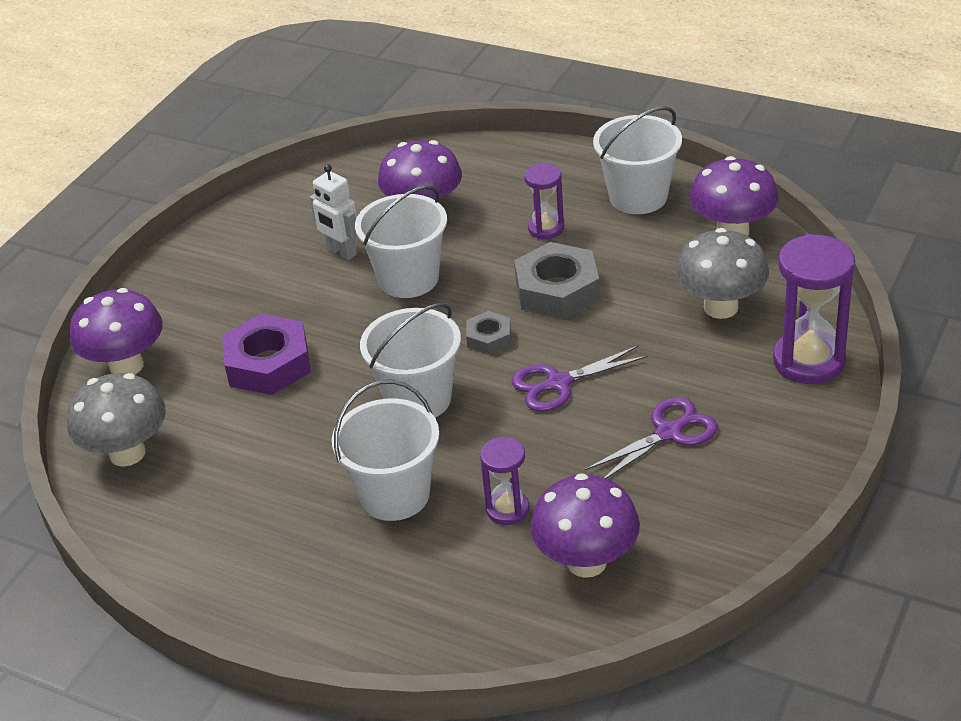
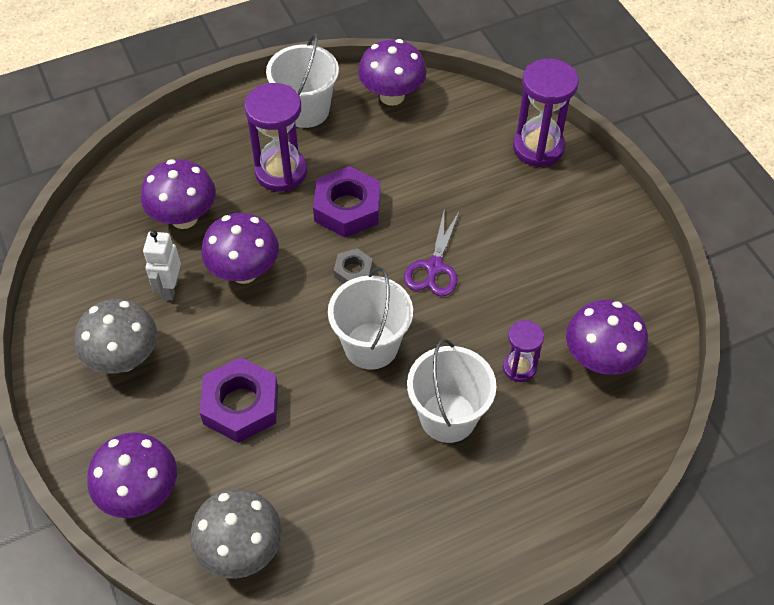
camera: 55 degrees left, 15 degrees up
(341, 252) = (169, 288): white robot -> white robot turned 105 degrees clockwise
(408, 279) = (244, 272): white bucket -> purple mushroom
(546, 228) = (281, 172): purple hourglass -> purple hourglass, size x1.76
(557, 290) = (347, 208): grey nut -> purple nut
(668, 433) = (532, 248): purple scissors -> none
(721, 307) = (451, 149): grey mushroom -> grey mushroom (124, 359)

